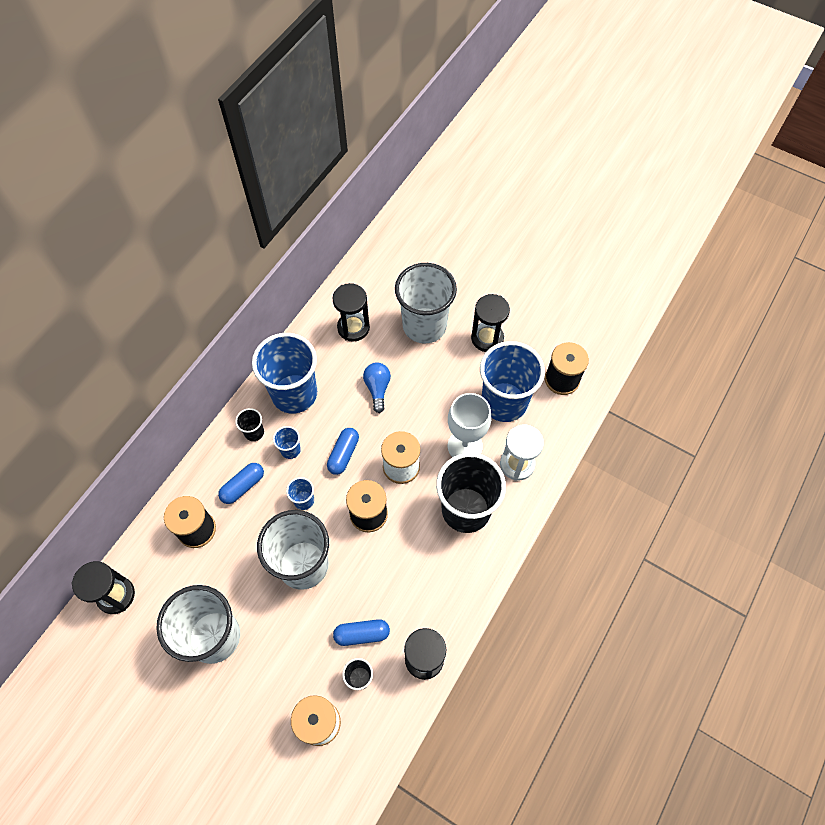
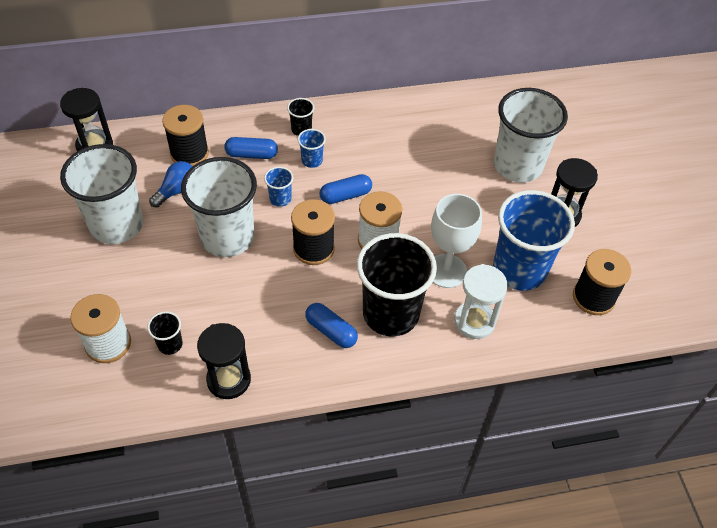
camera: 45 degrees right, 10 degrees down
(294, 394) = (360, 129): blue cup -> none
(353, 328) = (458, 124): black hourglass -> none
(362, 634) = (208, 319): blue capsule -> blue capsule (331, 331)
(377, 389) = (426, 176): blue light bulb -> blue light bulb (177, 191)

